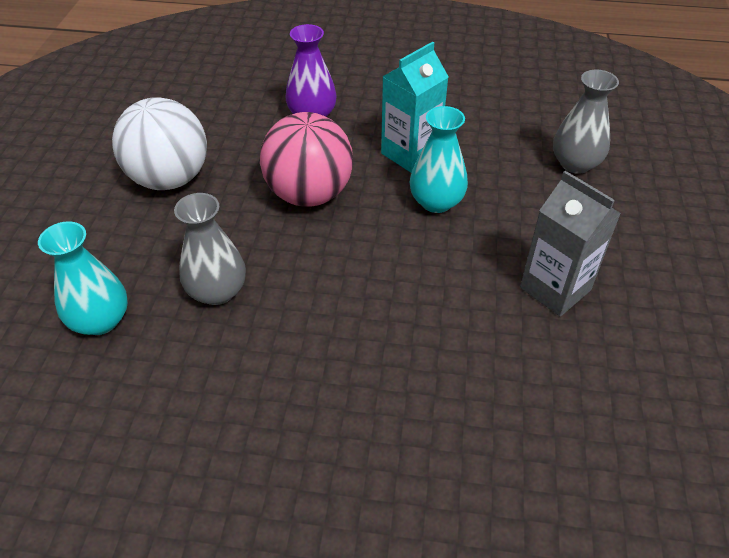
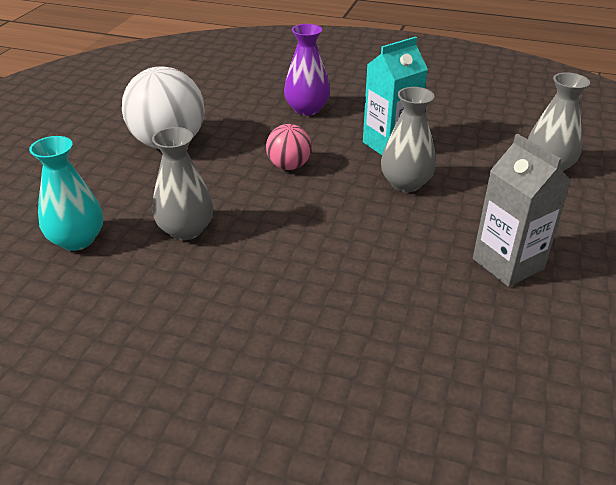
camera: 10 degrees right, 10 degrees down
(309, 194) = (289, 166): pink ball -> pink ball, size x0.54
(436, 202) = (406, 183): turquoise vase -> grey vase

